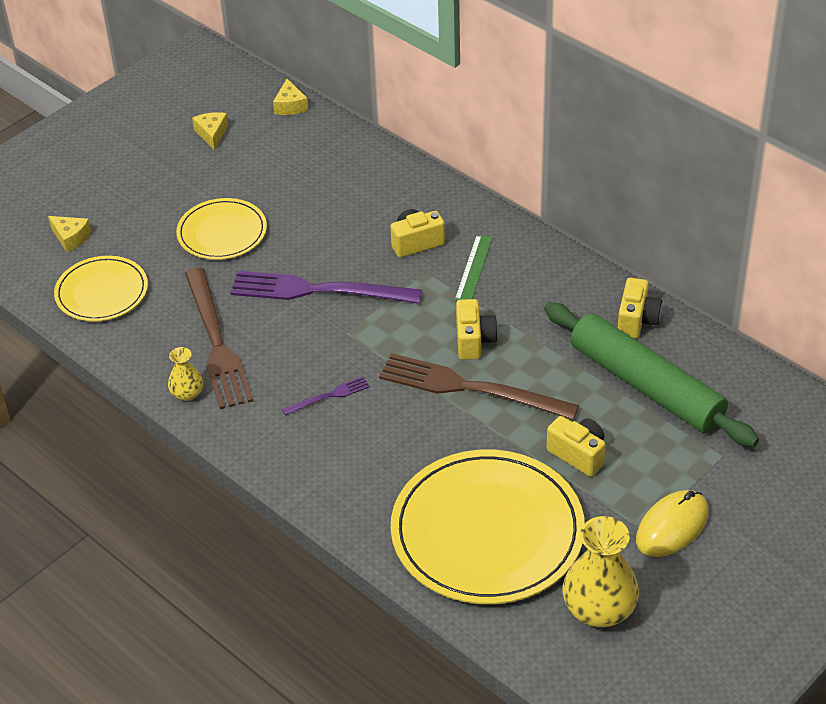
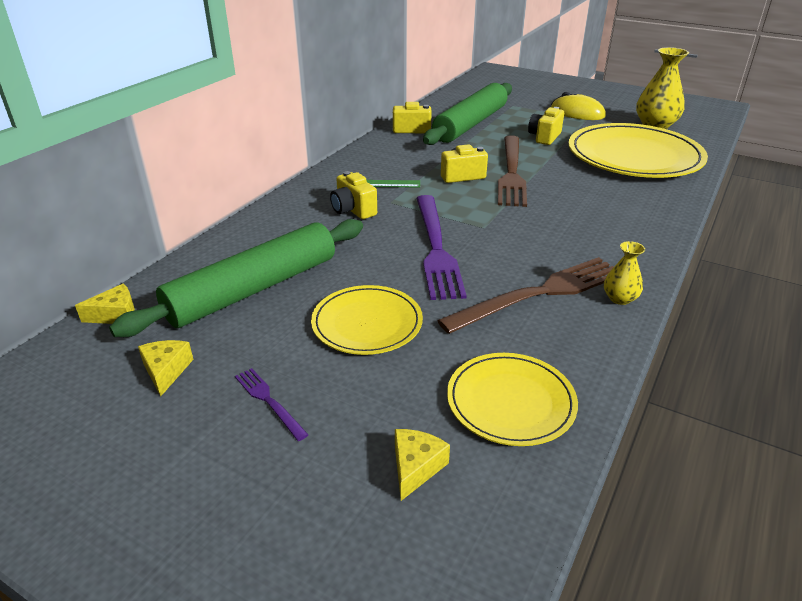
camera: 105 degrees left, 10 degrees down
(212, 134) = (166, 371): yellow cheese -> yellow cheese turned 105 degrees clockwise
(296, 174) = (253, 289): none -> green rolling pin
(328, 396) = (563, 225): purple fork -> purple fork (269, 401)

